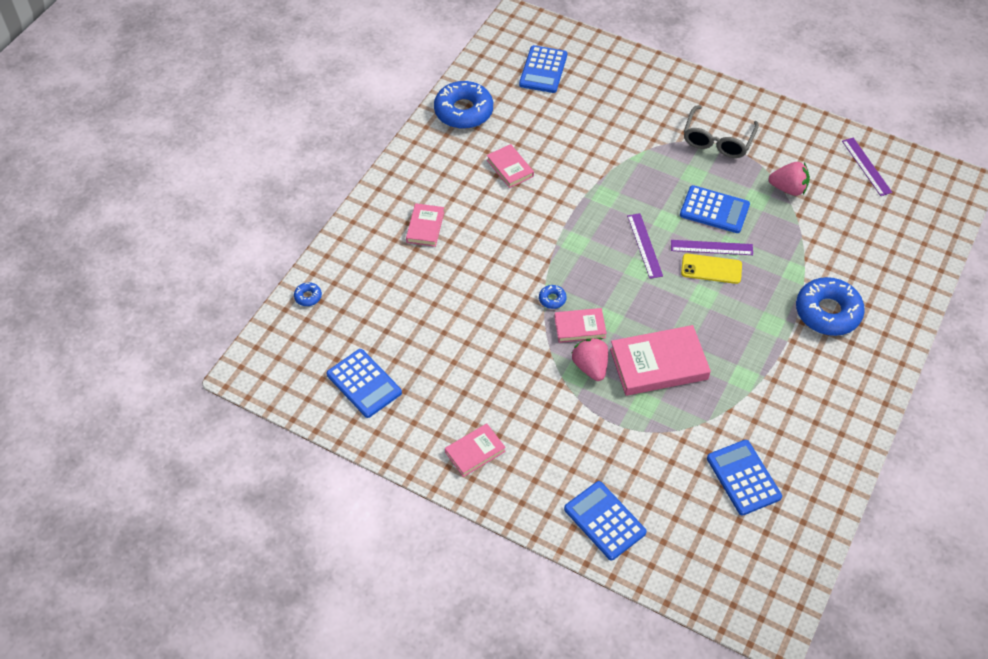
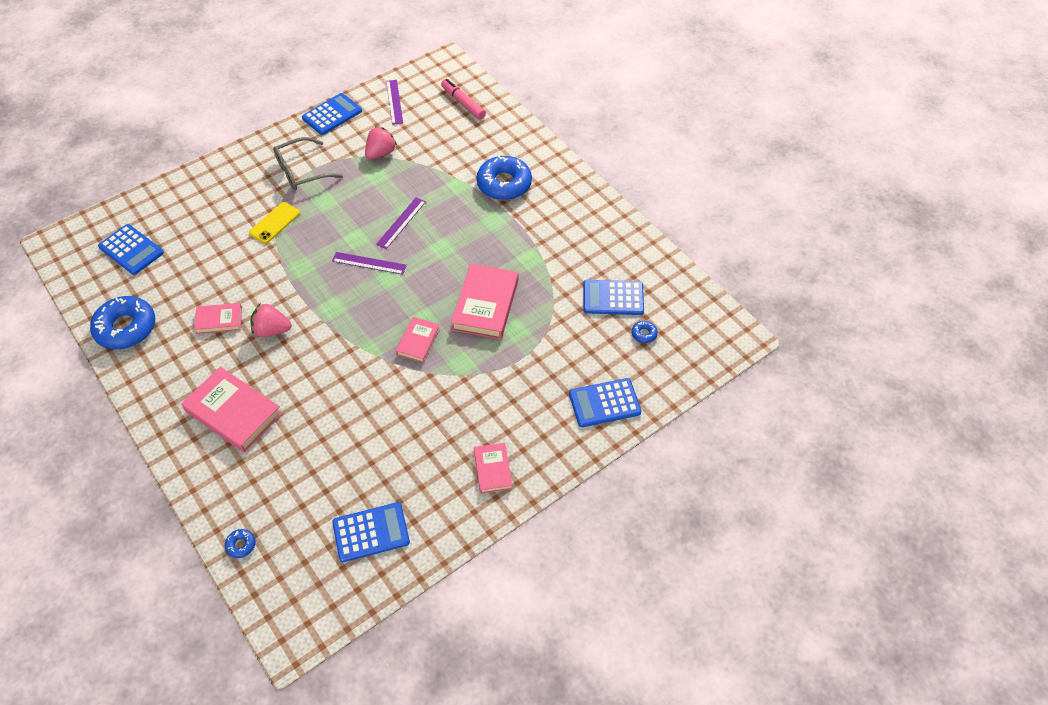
camera: 65 degrees left, 0 degrees up
(425, 227) = (233, 412): pink book -> pink book, size x1.77
(552, 299) = (378, 348): blue donut -> blue donut (644, 334)
(590, 367) = (460, 351): pink strawberry -> pink strawberry (272, 330)
(711, 269) = (421, 232): yellow phone -> yellow phone (274, 223)
(714, 210) = (367, 204): blue calculator -> blue calculator (332, 114)
(718, 139) = (302, 171): grey glasses -> grey glasses turned 105 degrees clockwise
(866, 166) = (394, 102): purple ruler -> purple ruler turned 75 degrees clockwise
(913, 225) = (463, 103): none -> pink marker

